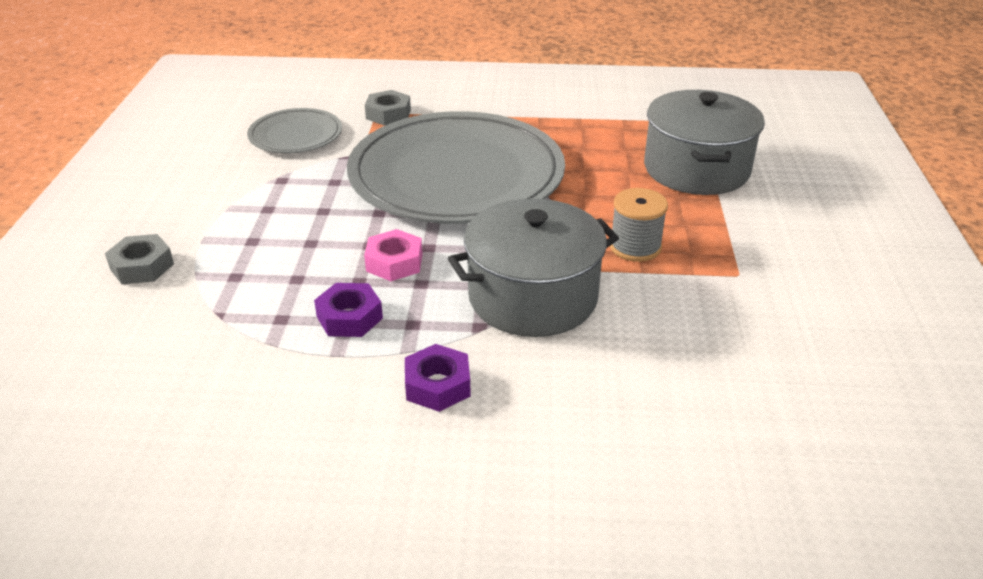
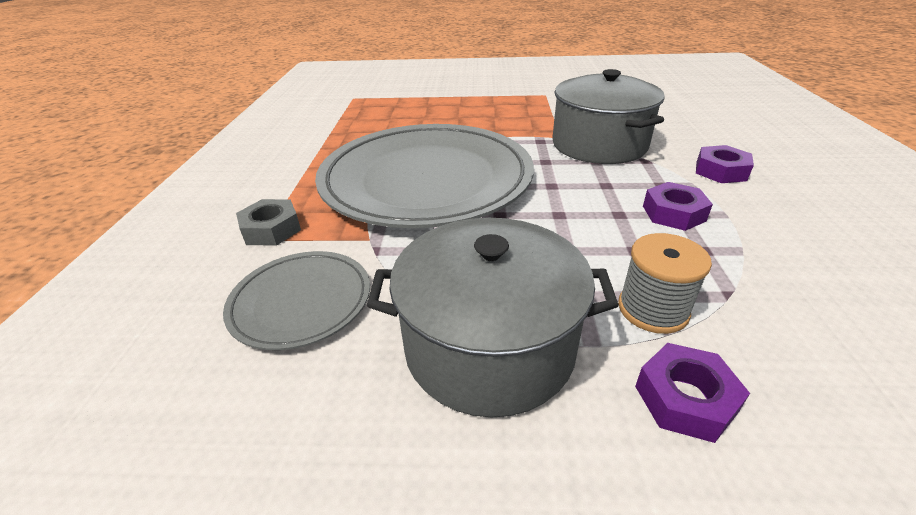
camera: 90 degrees left, 0 degrees up
(142, 266) = (685, 399): grey nut -> purple nut
(394, 262) = (581, 199): pink nut -> none
(635, 247) = (525, 117): grey spool -> grey spool (653, 309)
(696, 169) = (423, 100): grey pot -> grey pot (489, 346)

